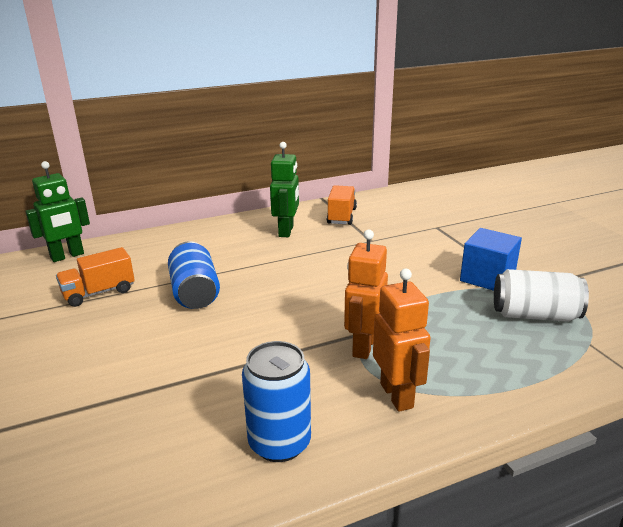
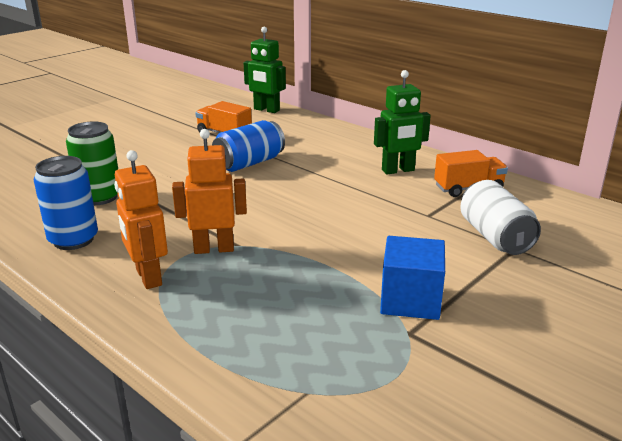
camera: 65 degrees right, 0 degrees up
(179, 409) = (99, 197): none -> green can
(397, 395) = (148, 277): orange robot -> orange robot turned 105 degrees clockwise
(534, 315) = (345, 343): white can -> white can (495, 237)

